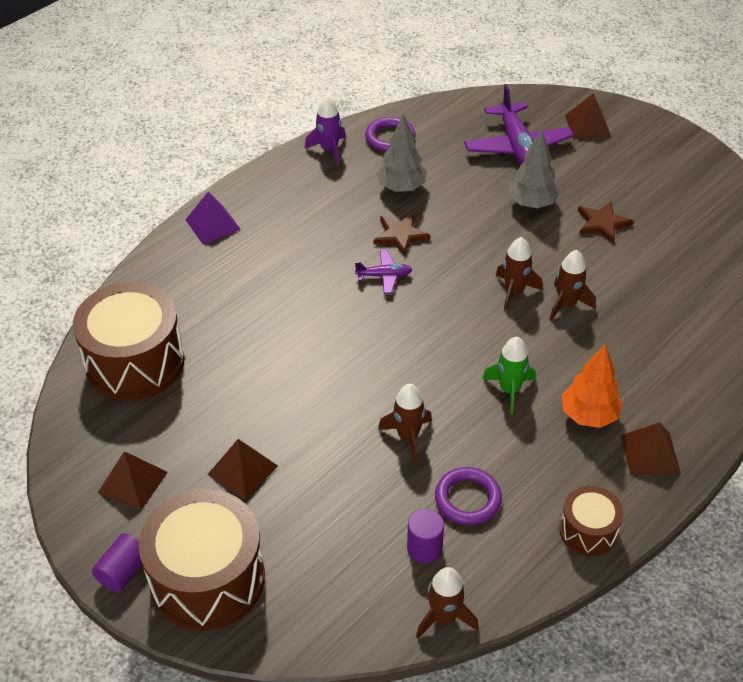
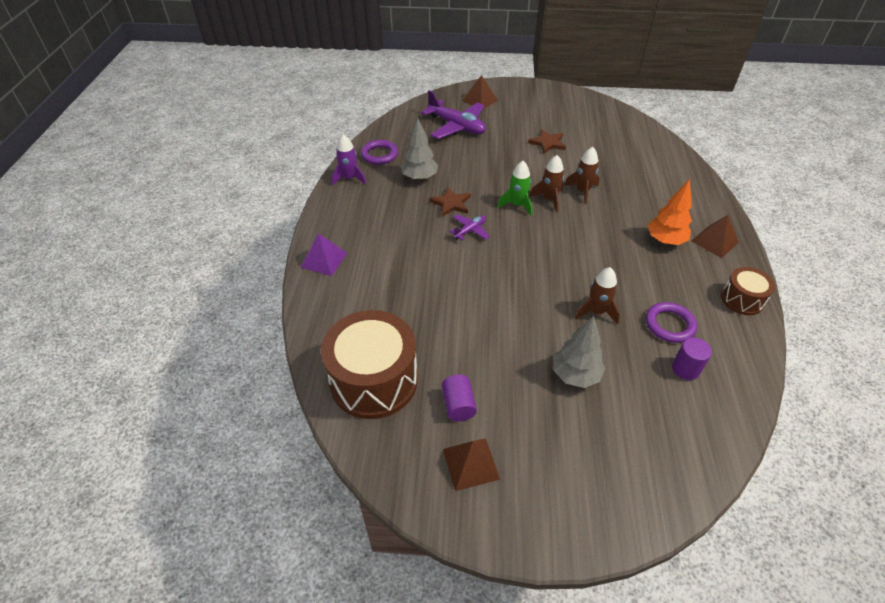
camera: 40 degrees left, 0 degrees up
(123, 571) = (540, 532): purple cylinder -> purple cylinder (458, 405)
(207, 578) = (598, 489): brown drum -> none
(242, 470) = (531, 400): brown pyramid -> none
(444, 617) = (745, 401): brown rocket -> none
(509, 390) = (613, 252): green rocket -> green rocket (517, 205)
(531, 203) = (500, 151): grey tree -> grey tree (575, 375)

